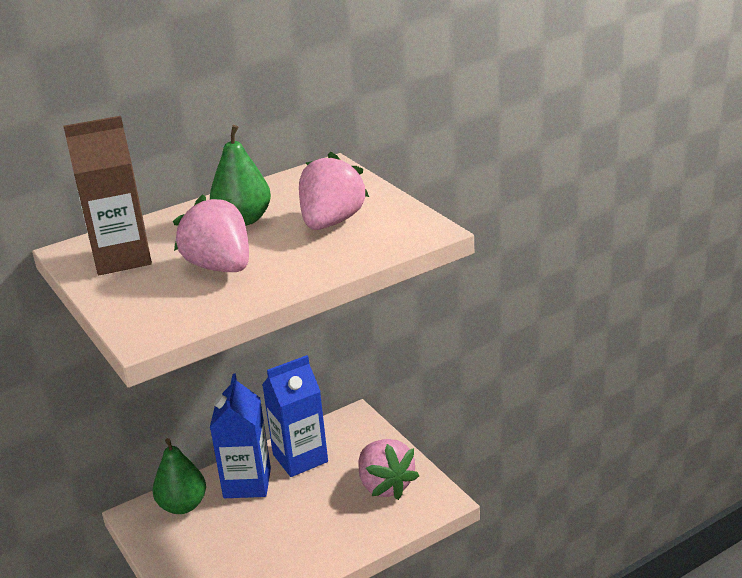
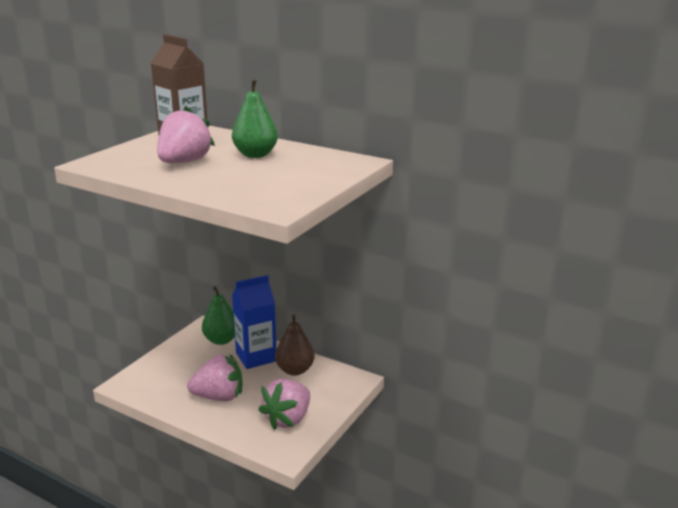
camera: 60 degrees right, 5 degrees down
(300, 458) = (295, 370): blue carton -> brown pear
(331, 222) = (269, 177): pink strawberry -> pink strawberry (219, 396)

